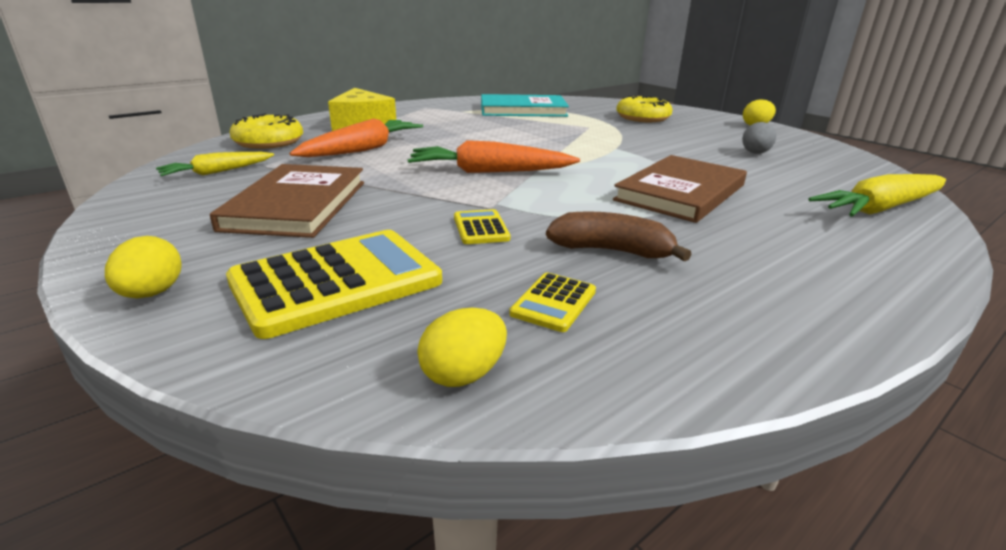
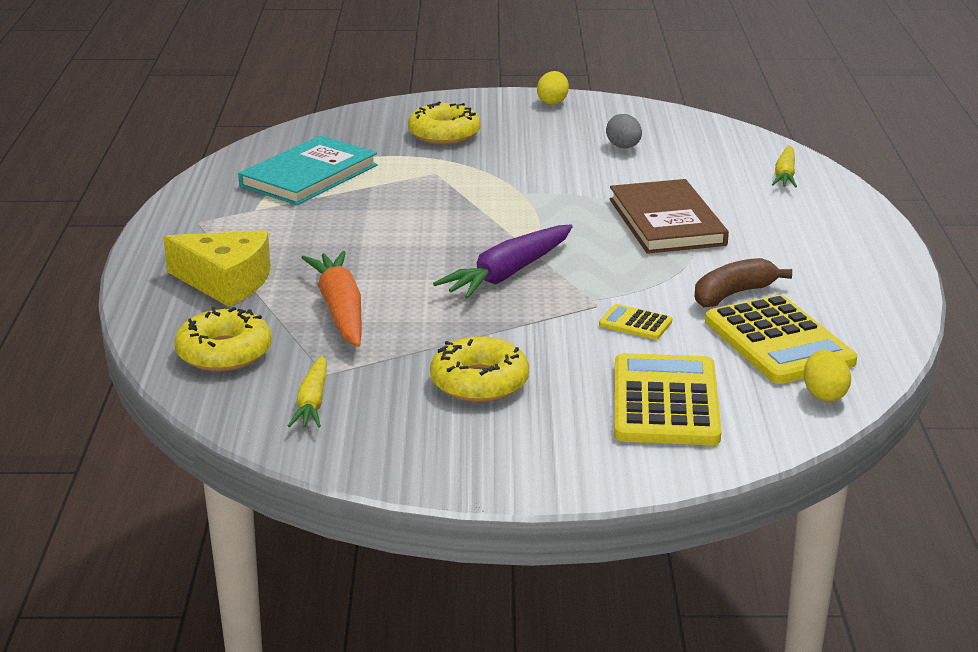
camera: 50 degrees left, 0 degrees up
(152, 293) = (603, 471): yellow egg -> none
(297, 205) = (479, 382): brown book -> yellow donut
(489, 172) = (508, 274): orange carrot -> purple carrot
(554, 303) = (779, 342): yellow calculator -> yellow calculator, size x2.16
(880, 209) = (785, 175): yellow carrot -> yellow carrot, size x0.62

